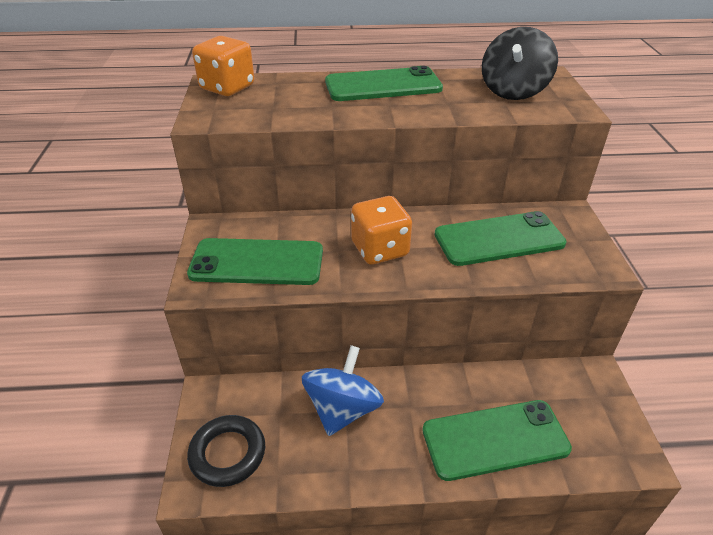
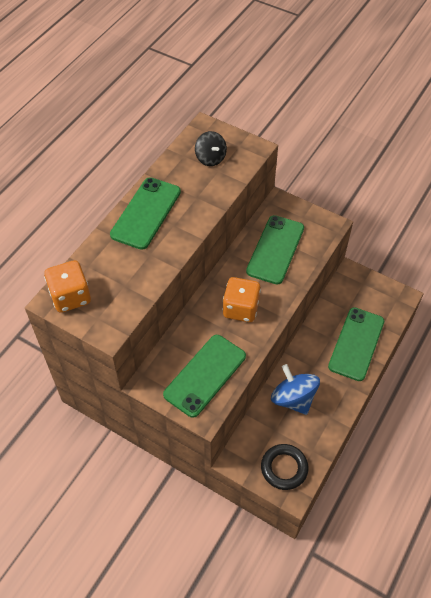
camera: 55 degrees left, 15 degrees up
(513, 91) = (210, 158): black spinning top -> black spinning top, size x0.66

